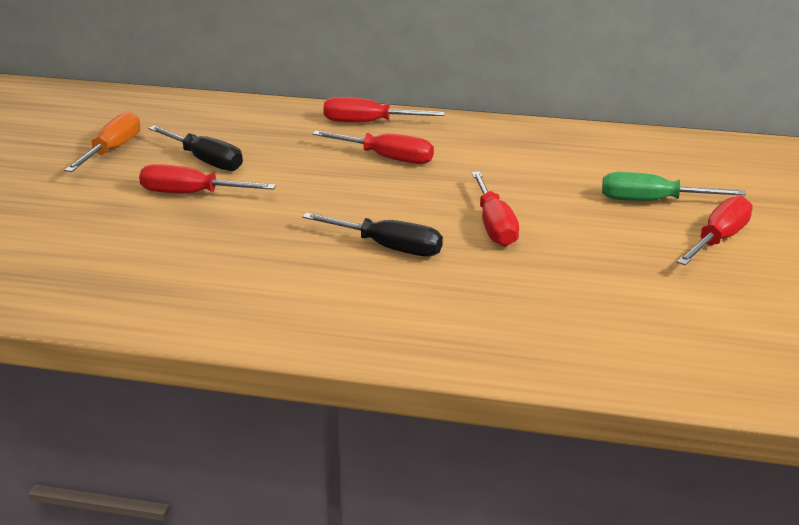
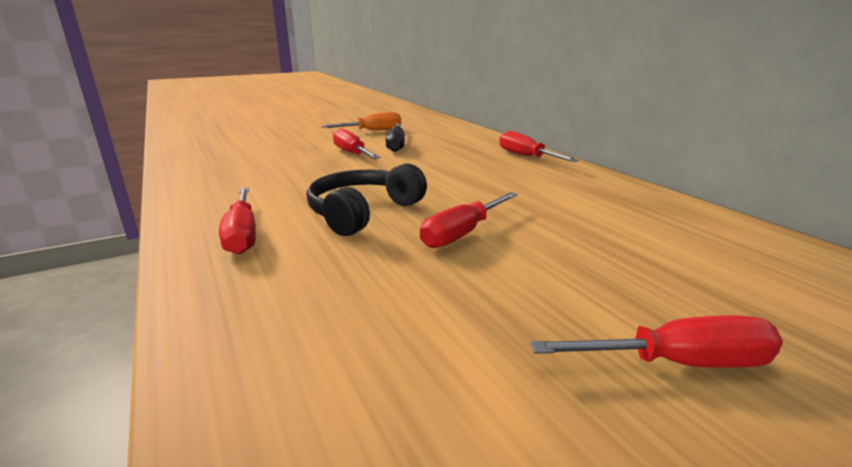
camera: 50 degrees right, 5 degrees down
(386, 158) = (491, 174): red screwdriver -> red screwdriver (242, 234)
(387, 247) = (363, 212): black screwdriver -> black headphones
(653, 201) = (663, 285): green screwdriver -> none

